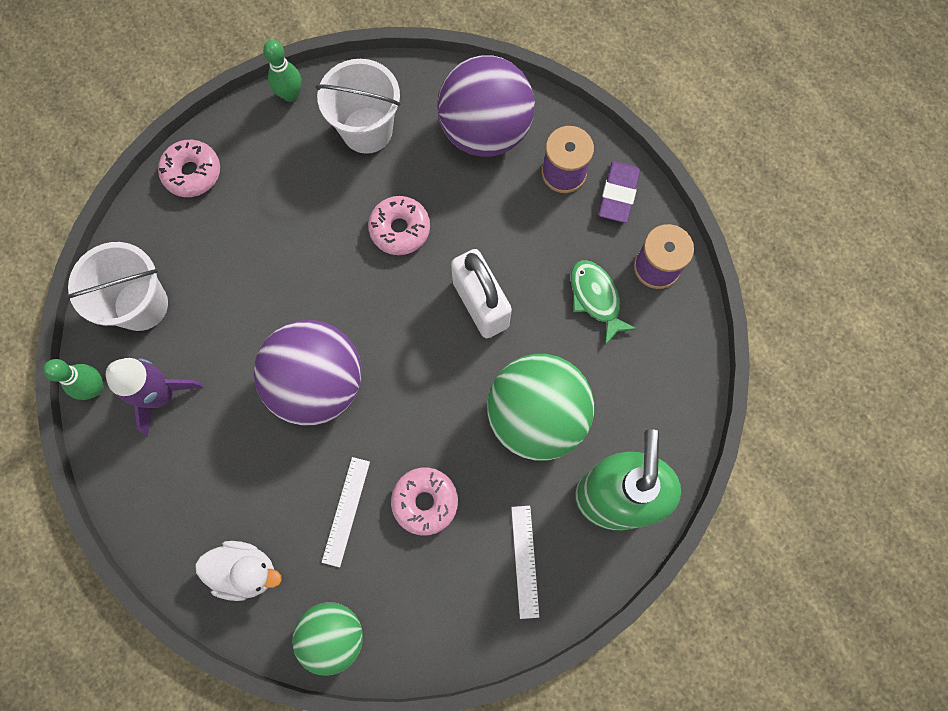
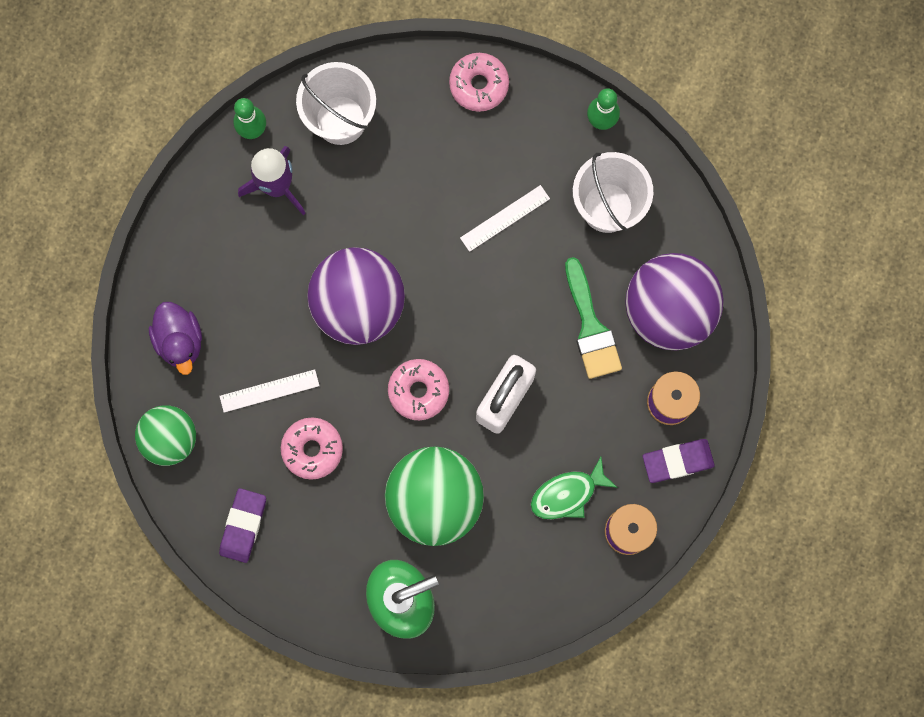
camera: 60 degrees right, 5 degrees up
(245, 571) = (180, 341): white duck -> purple duck
(400, 229) = (532, 291): pink donut -> pink donut (418, 391)
(459, 610) = (243, 525): none -> purple eraser
(461, 199) = (591, 327): none -> green brush
(525, 561) = (310, 556): white ruler -> white ruler (505, 218)
(596, 298) = (567, 494): green fish -> green fish turned 150 degrees counterclockwise

